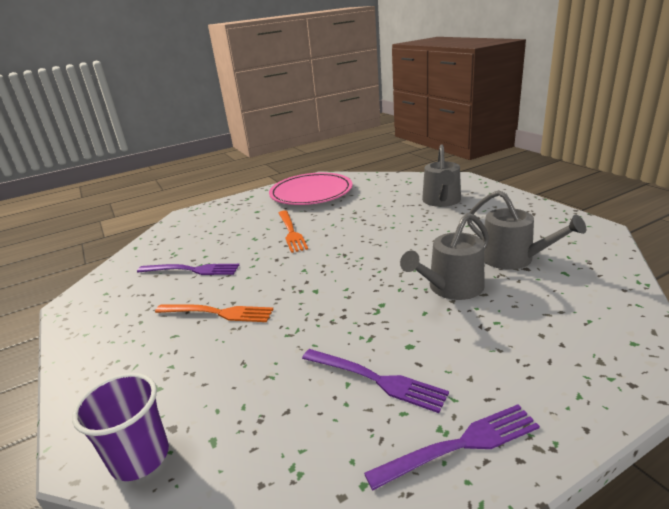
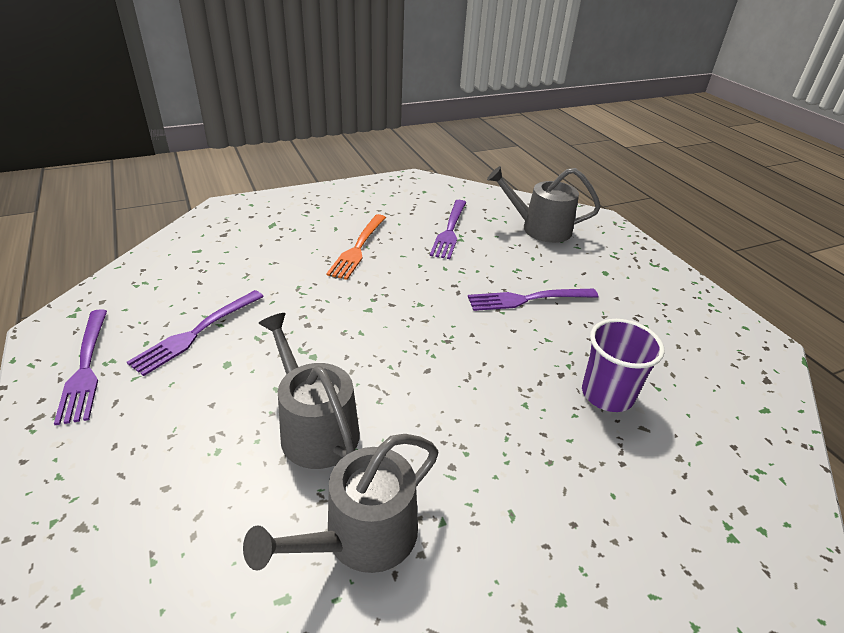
camera: 90 degrees right, 10 degrees up
(140, 457) = (206, 225): purple cup -> purple cup (607, 394)
(291, 232) = (527, 299): orange fork -> purple fork
(311, 193) = (680, 327): pink plate -> none
(442, 201) = (638, 505): grey watering can -> grey watering can (540, 228)

